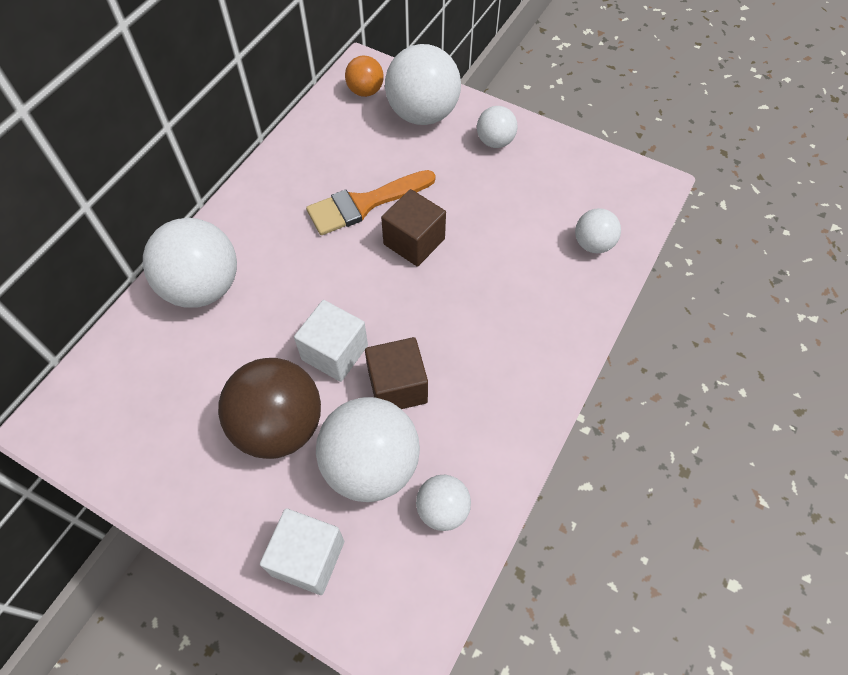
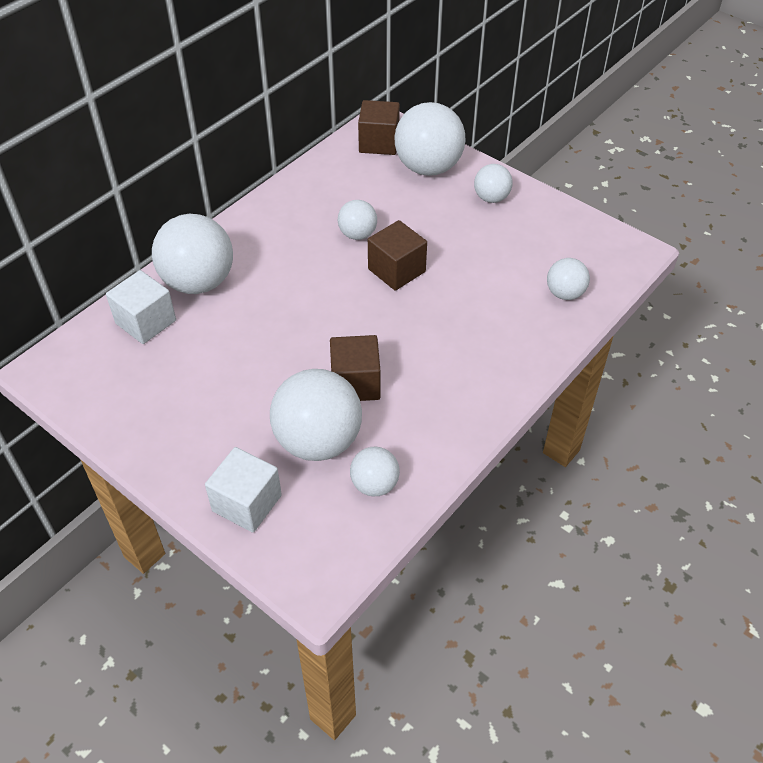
camera: 10 degrees right, 10 degrees down
(279, 426) = (243, 399): brown ball -> none
(335, 352) = (305, 349): white cube -> white cube (146, 322)
(364, 204) = (357, 234): orange brush -> white ball
(365, 91) = (379, 143): orange ball -> brown cube

